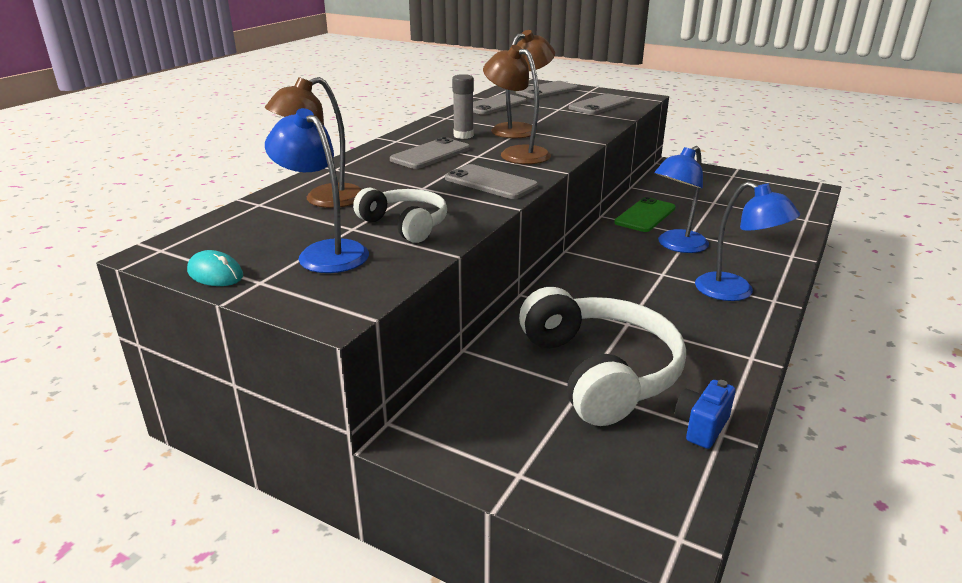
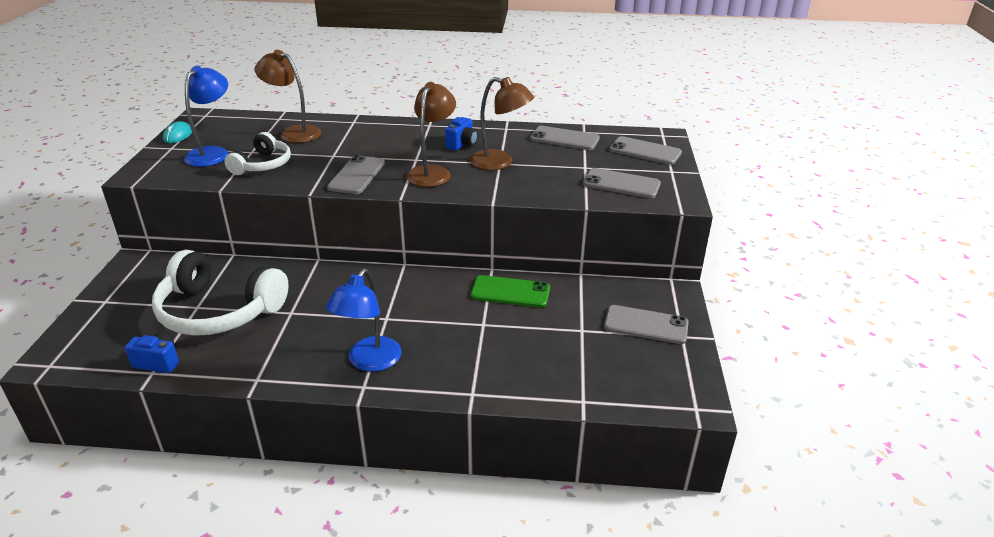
camera: 65 degrees right, 5 degrees up
(430, 154) = (406, 143): grey phone -> grey phone (646, 325)
(463, 135) = (462, 144): grey glue stick -> blue camera
(600, 371) = (219, 311): white headphones -> white headphones turned 60 degrees clockwise
(676, 246) = (450, 319): blue lamp -> none

